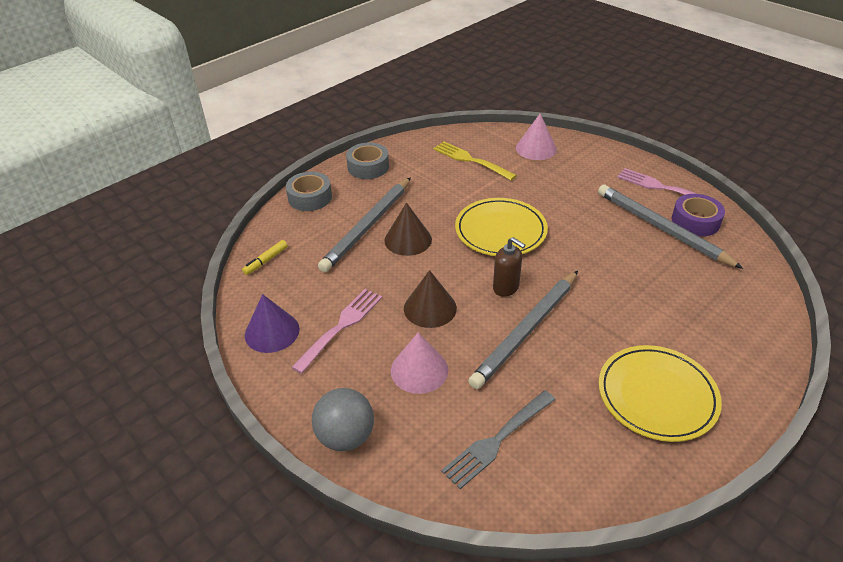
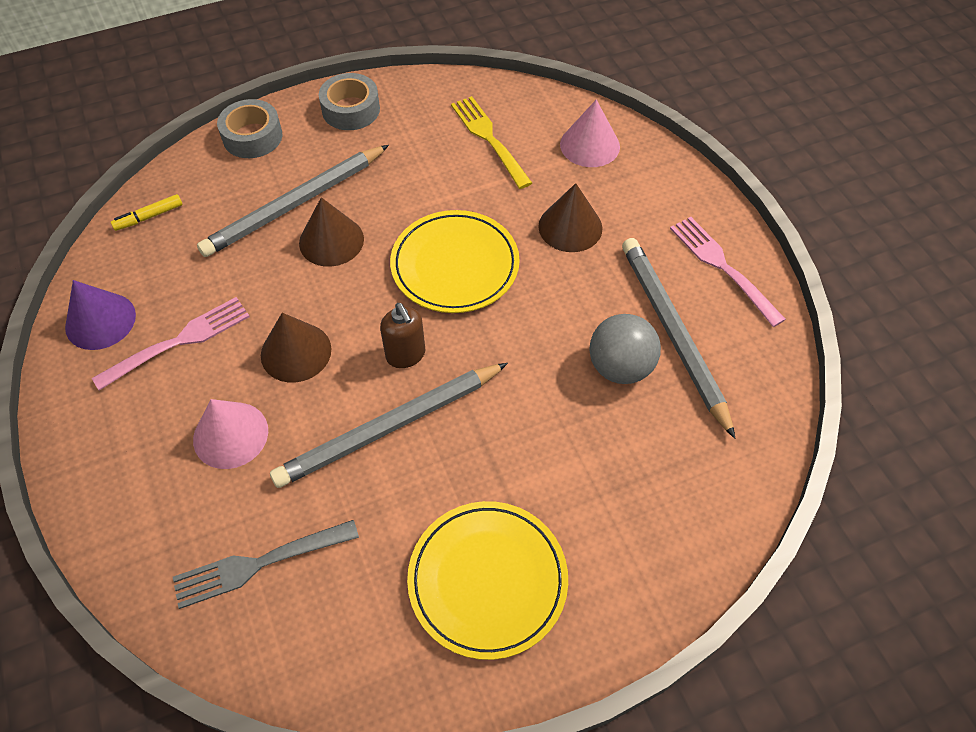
camera: 20 degrees right, 15 degrees up
(346, 436) = (99, 491): grey ball -> grey ball (620, 367)
(557, 192) = (570, 227): none -> brown cone
(695, 221) = (729, 337): purple tape -> none

